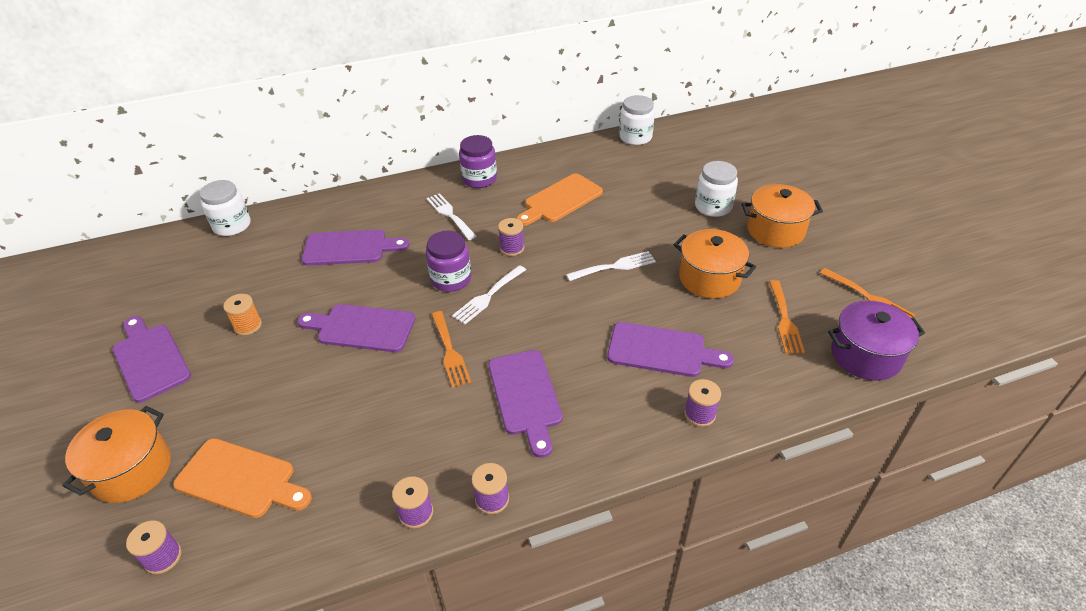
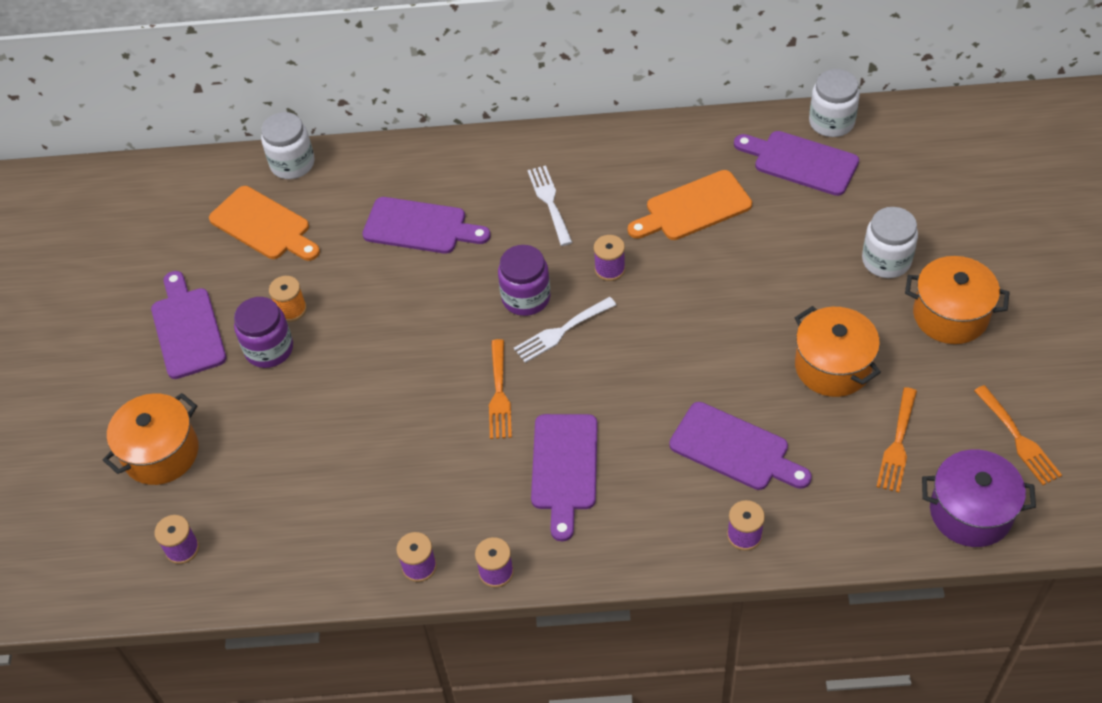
camera: 20 degrees right, 10 degrees up
(240, 479) = (260, 489): orange cutting board -> orange cutting board (263, 226)
(362, 328) = (411, 341): purple cutting board -> purple cutting board (801, 162)
(479, 179) = (602, 152): purple jar -> purple jar (269, 349)
(615, 266) = (724, 323): white fork -> none

